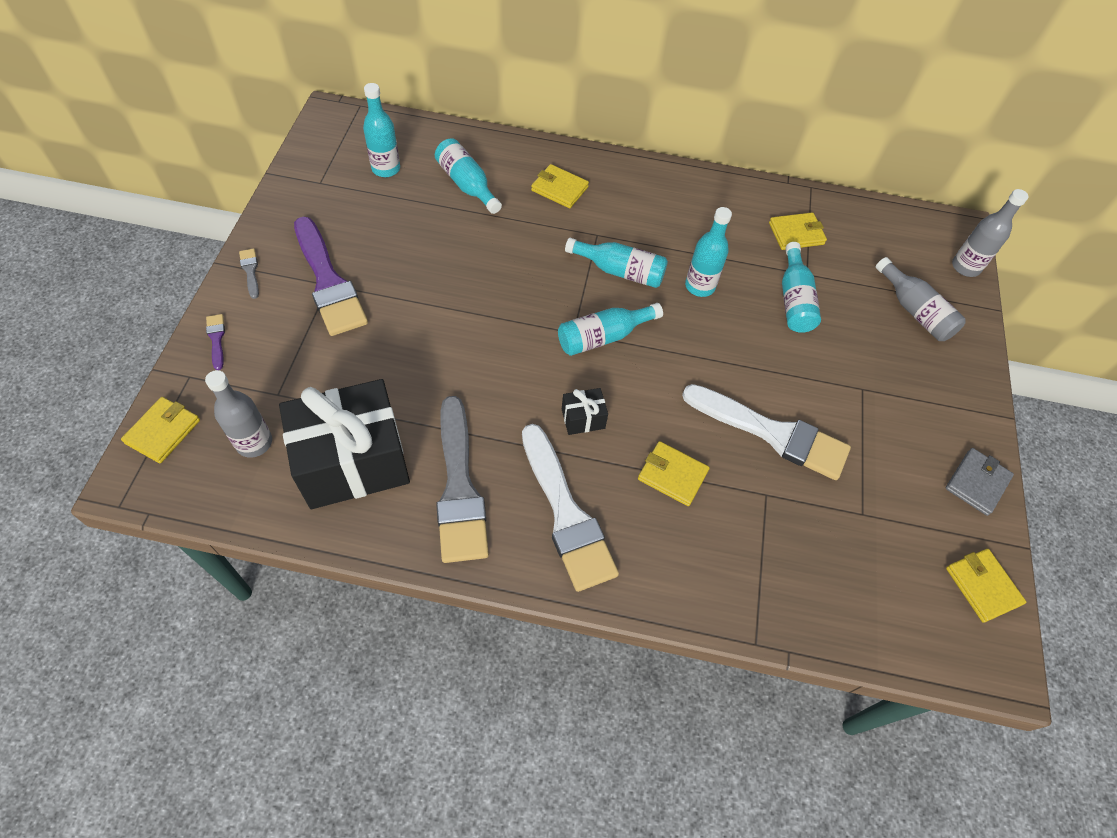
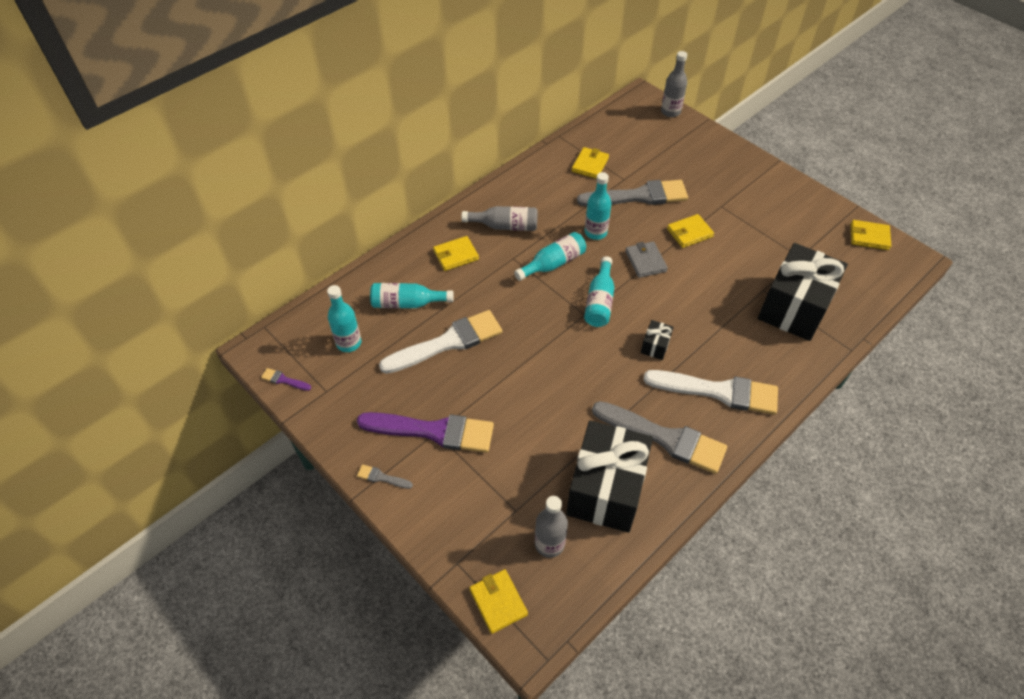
camera: 50 degrees left, 5 degrees down
(216, 339) = (433, 529): purple brush -> purple brush (284, 380)
(672, 475) = (724, 325): yellow wallet -> yellow wallet (689, 233)
(769, 543) = (794, 307): none -> black gift
(772, 433) = (725, 263): white brush -> white brush (447, 342)
(794, 299) = (638, 196): turquoise bottle -> grey brush
(914, 311) = (685, 151): grey bottle -> grey bottle (505, 226)
(977, 483) = (810, 199): grey wallet -> grey wallet (645, 261)

